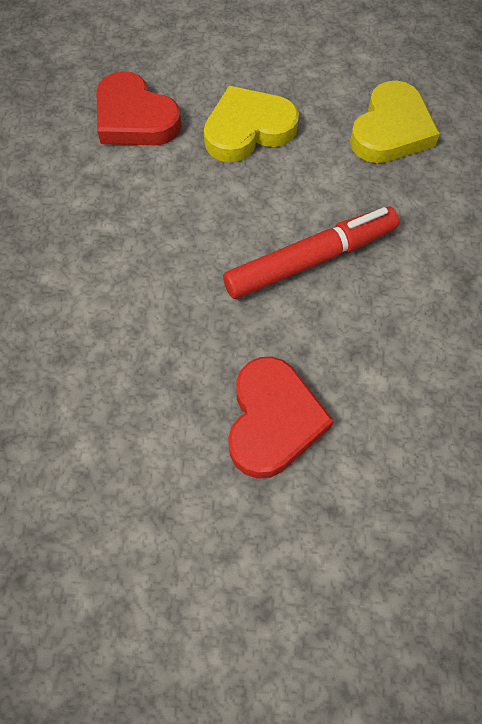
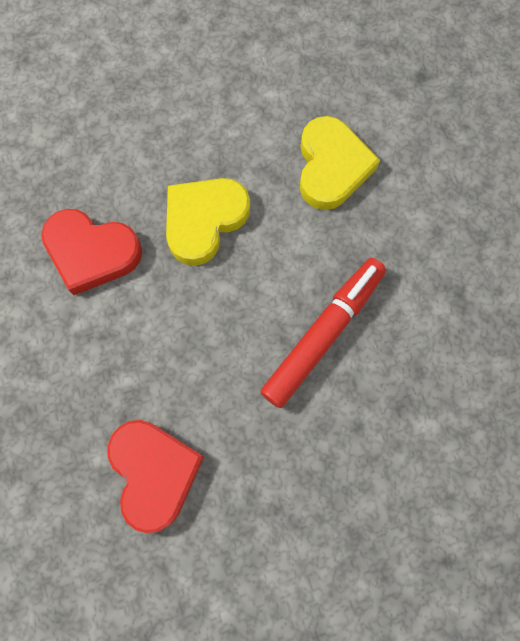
camera: 25 degrees left, 10 degrees up
(273, 420) = (364, 505): red heart -> red heart (154, 472)

